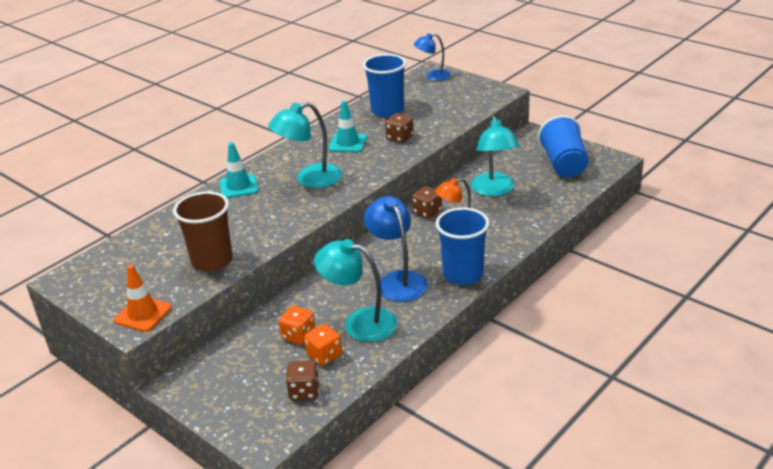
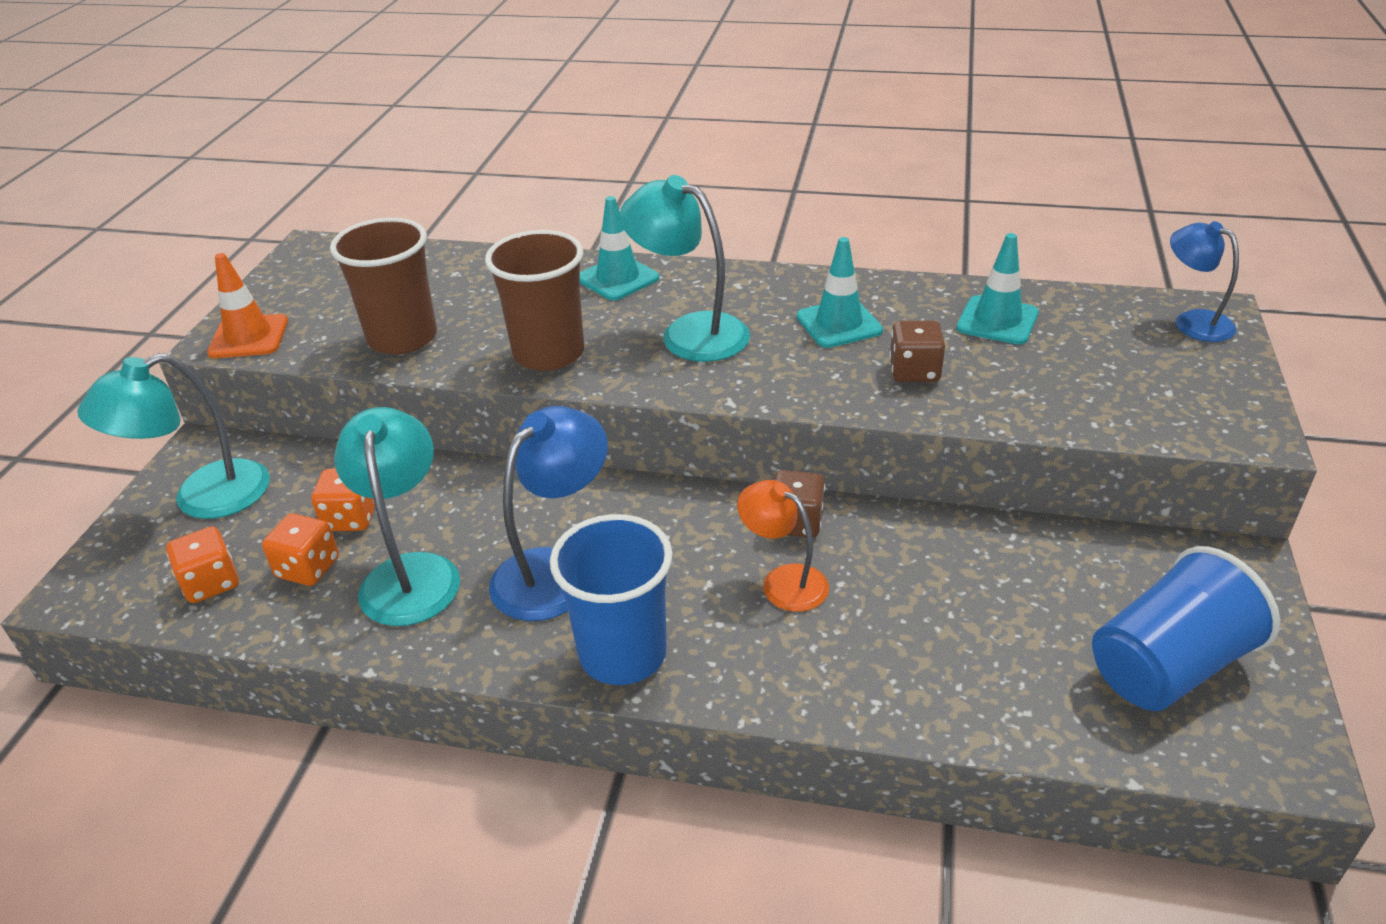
camera: 60 degrees right, 5 degrees up
(281, 220) = (549, 353): none -> brown cup
(304, 391) = (211, 583): brown dice -> orange dice
(387, 110) = (997, 321): blue cup -> turquoise traffic cone
(494, 190) = (952, 588): turquoise lamp -> turquoise lamp (203, 498)

